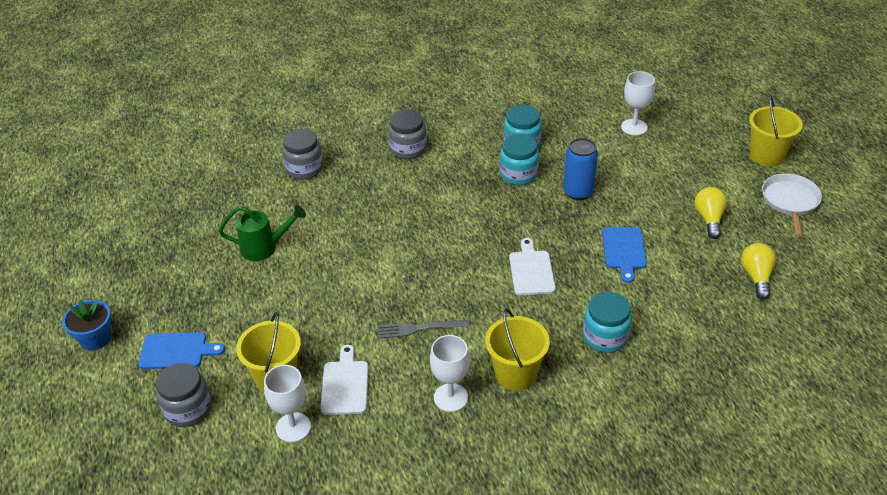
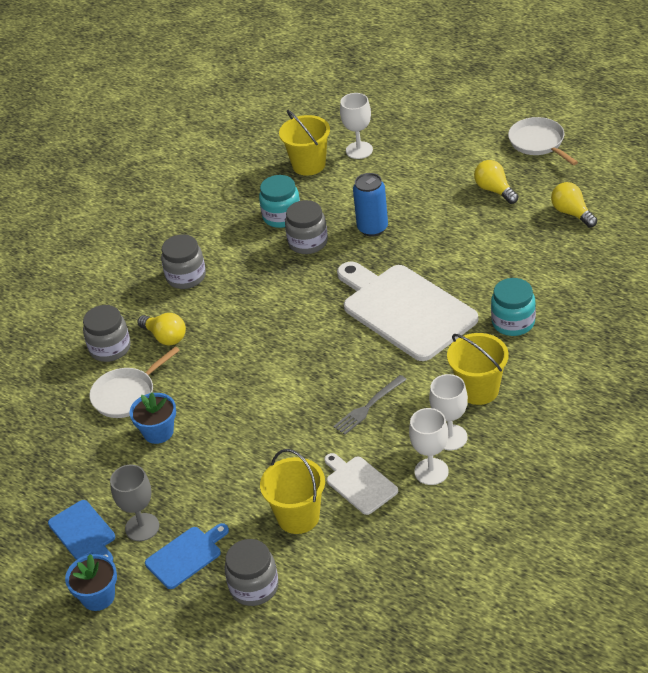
camera: 35 degrees left, 0 degrees up
(176, 309) = (142, 527): none -> grey goblet
(264, 248) = (158, 432): green watering can -> blue flower pot
(277, 208) = (127, 394): none -> white pan
(293, 427) = (356, 539): white goblet -> white goblet (431, 471)
(346, 183) = (165, 337): none -> yellow light bulb
(518, 174) = (308, 242): turquoise jar -> grey jar
(531, 270) = (405, 310): white cutting board -> white cutting board, size x2.06
(624, 250) = (458, 252): blue cutting board -> blue cutting board (83, 533)
(766, 155) = (485, 116): yellow bucket -> yellow bucket (309, 165)

